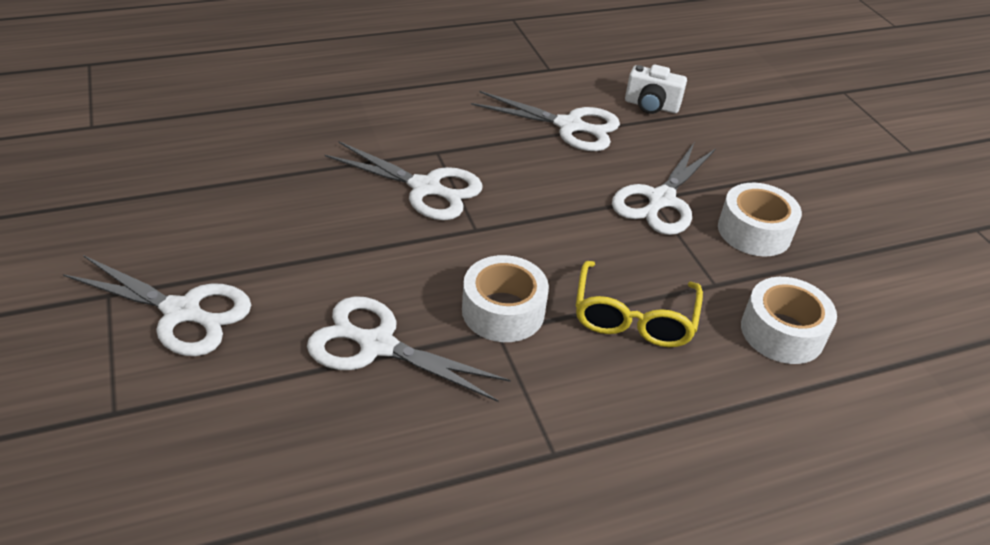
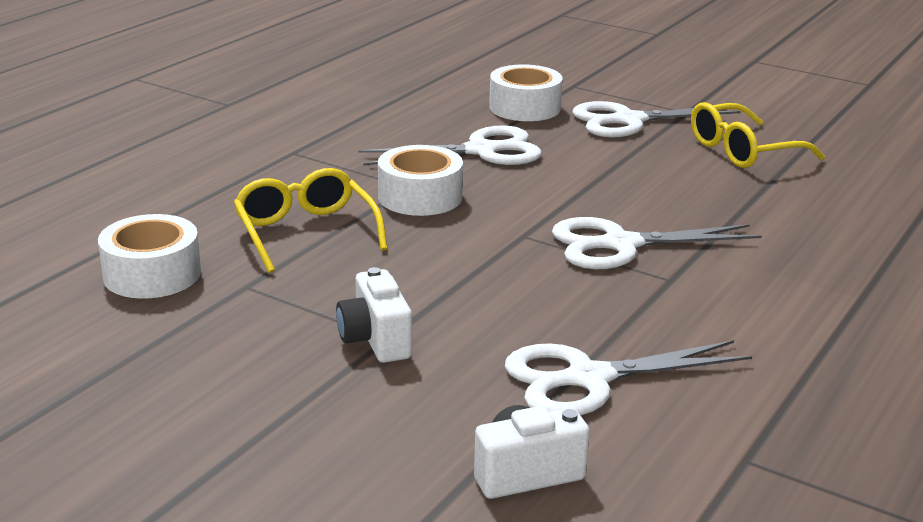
camera: 145 degrees right, 15 degrees down
(177, 220) = (742, 151): none -> yellow glasses
(661, 200) = (375, 340): white scissors -> white camera
(754, 231) = (234, 354): white tape -> white tape (525, 107)

